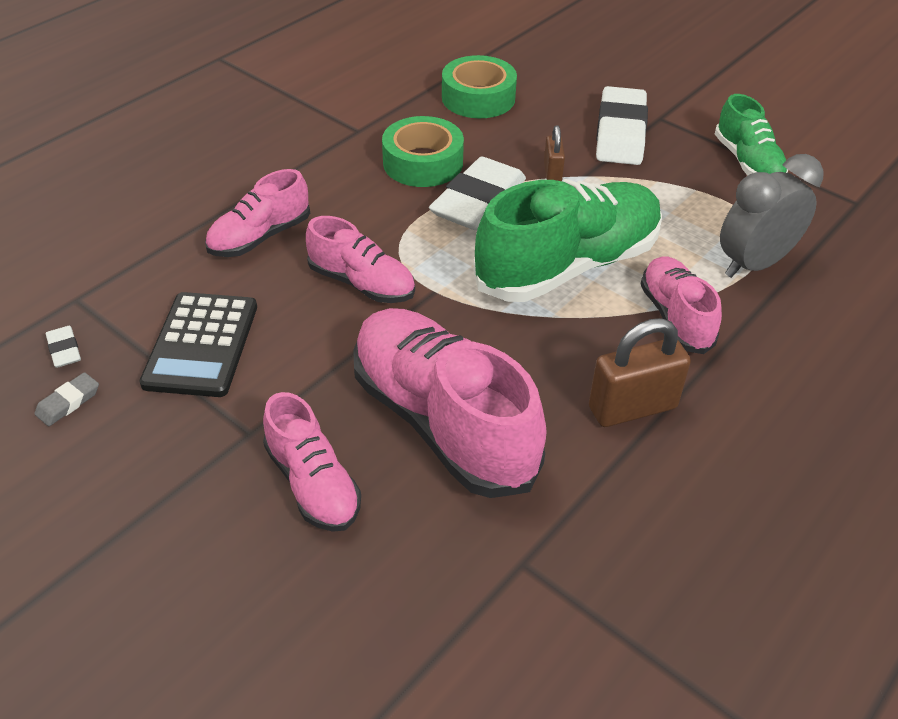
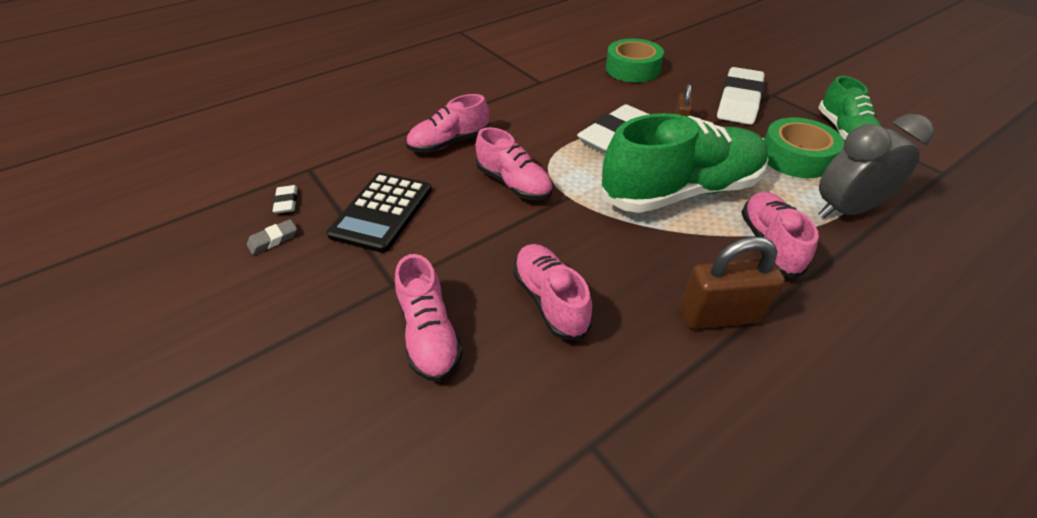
camera: 15 degrees right, 0 degrees up
(423, 163) = (581, 107): green tape -> green tape (795, 157)
(443, 421) = (550, 300): pink shoe -> pink shoe, size x0.55

